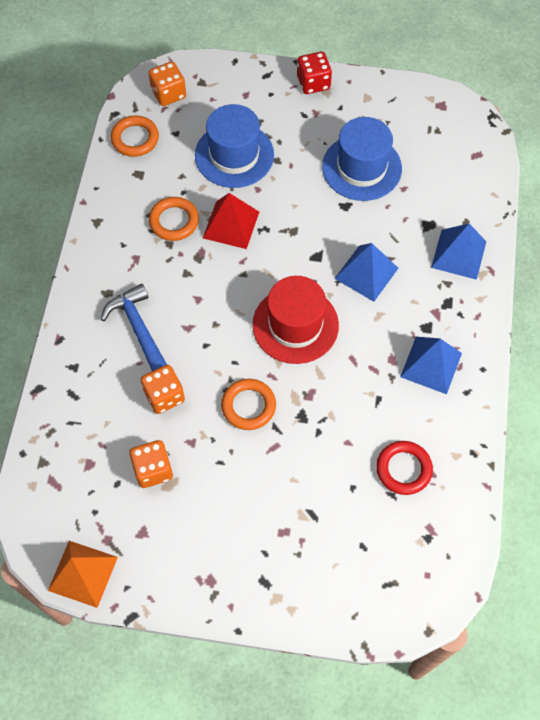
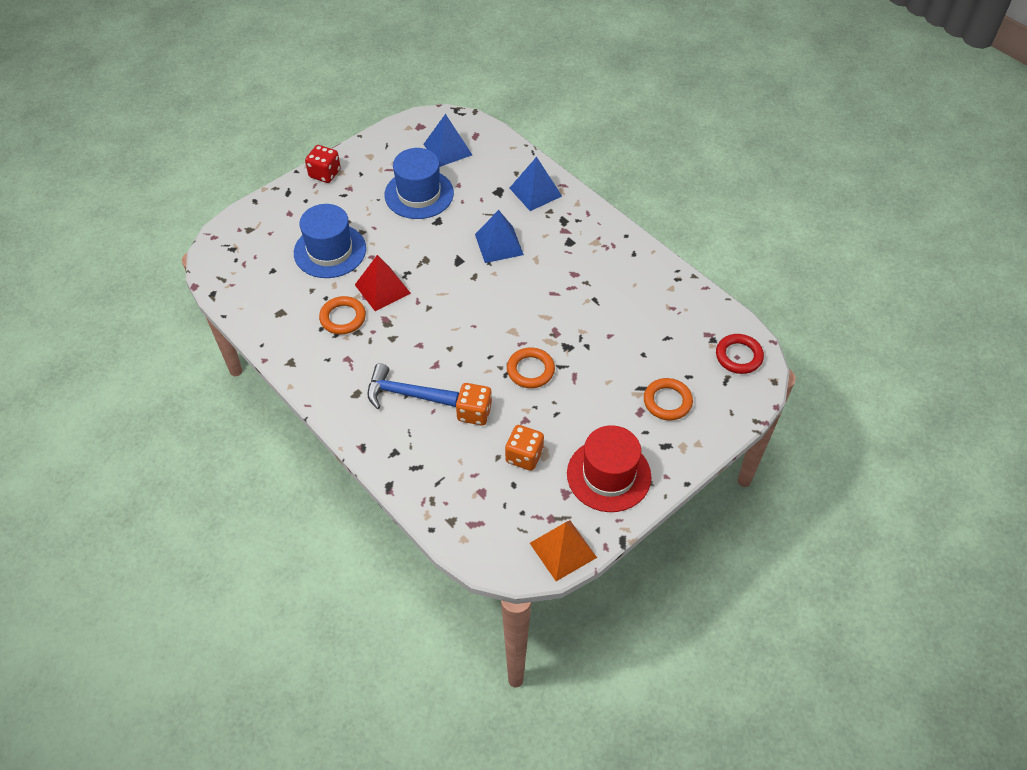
camera: 50 degrees left, 10 degrees down
(135, 139) = (248, 296): orange ring -> orange ring (667, 401)
(168, 94) = (235, 253): orange dice -> none
(295, 325) = (497, 305): red hat -> red hat (608, 475)
(403, 469) = (655, 320): red ring -> red ring (738, 356)
(431, 365) = (598, 257): blue pyramid -> blue pyramid (448, 149)

